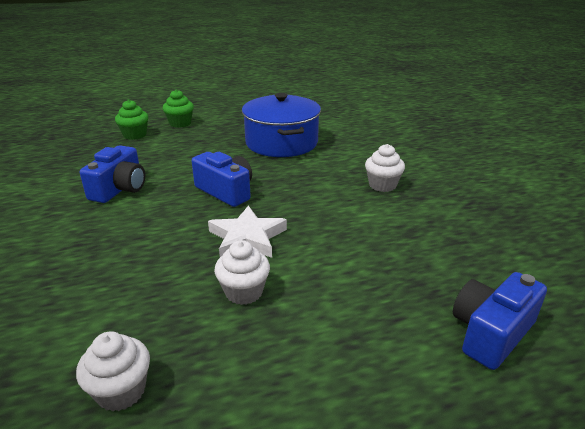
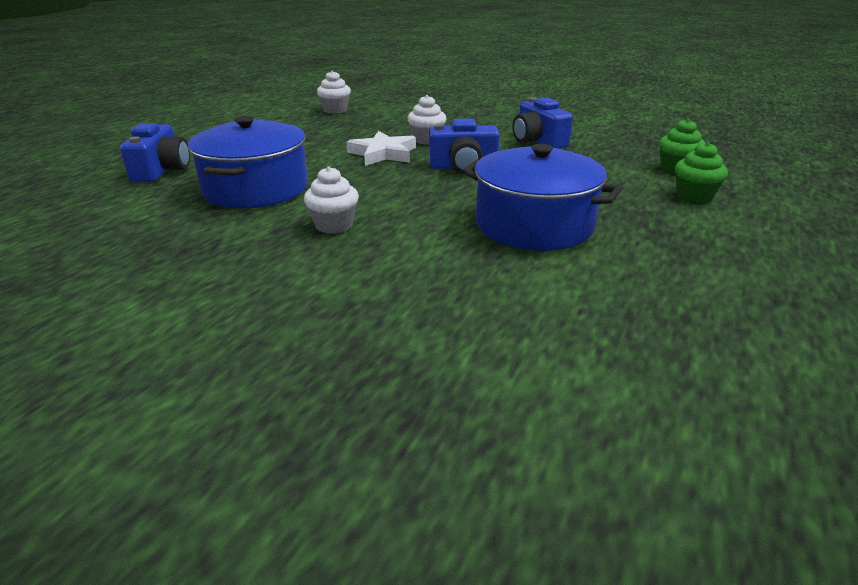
camera: 135 degrees right, 0 degrees up
(244, 292) = (336, 138): white cupcake -> white cupcake (427, 140)
(406, 245) = (256, 189): none -> blue pot

